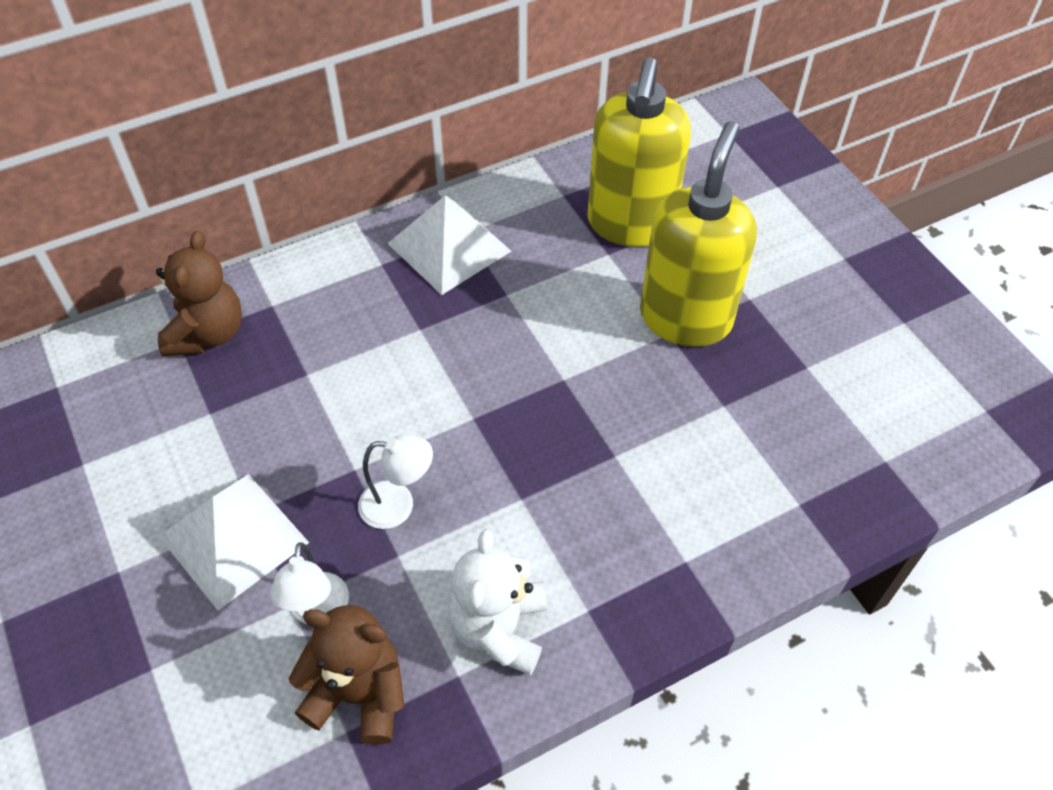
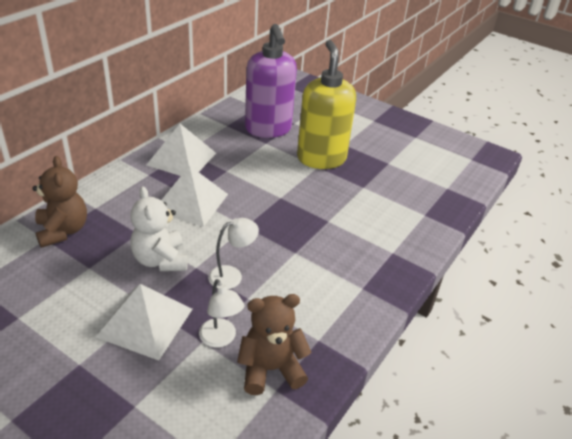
camera: 30 degrees left, 15 degrees down
(415, 341) = (191, 202): none -> white pyramid
(499, 628) = (324, 311): white teddy bear -> white teddy bear (160, 260)
(630, 224) = (268, 129): yellow soap dispenser -> purple soap dispenser

